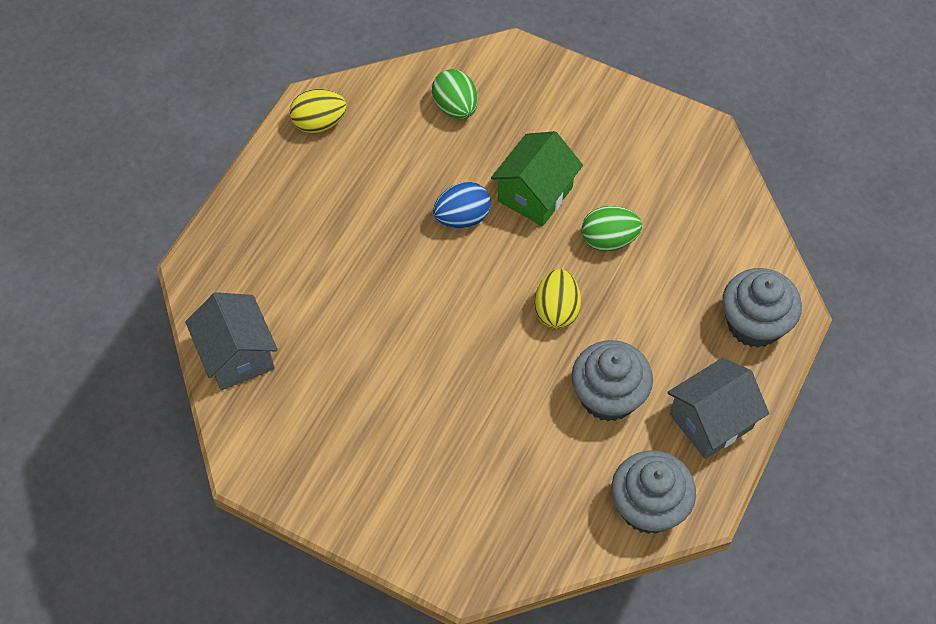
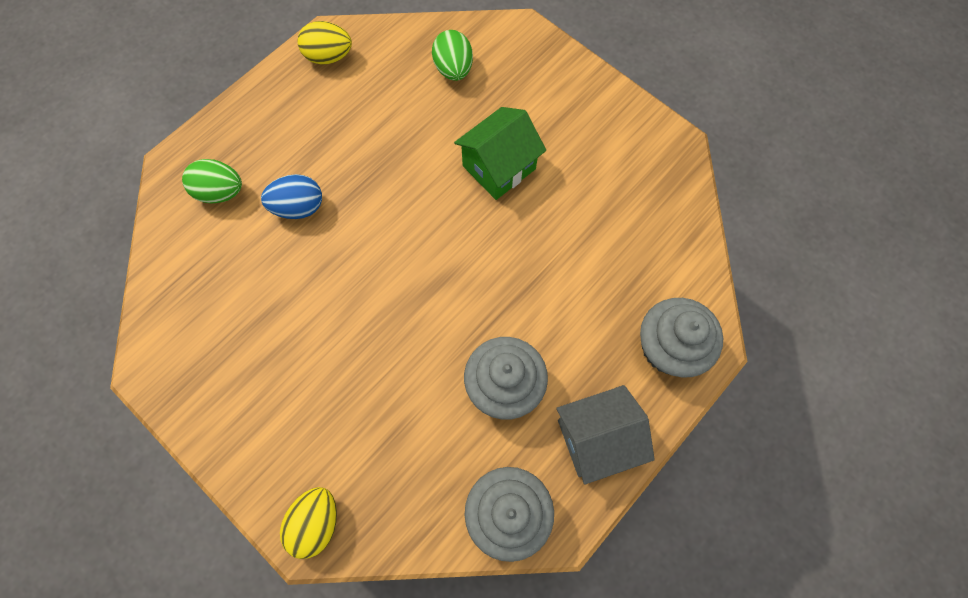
camera: 15 degrees right, 10 degrees up
(237, 355) = (179, 256): grey house -> none
(462, 217) = (425, 174): blue egg -> blue egg (299, 207)
(556, 310) = (482, 285): yellow egg -> yellow egg (316, 522)
(609, 240) = (553, 228): green egg -> green egg (221, 192)

